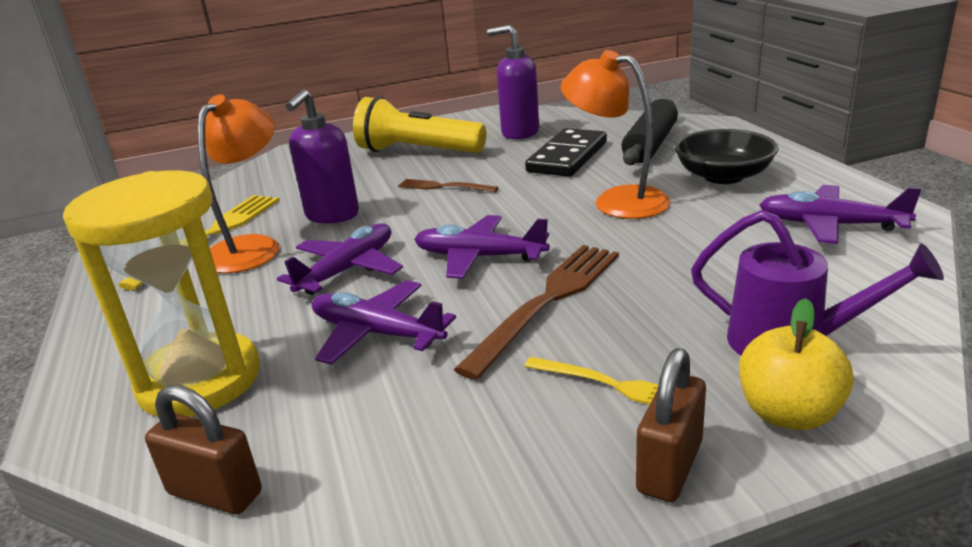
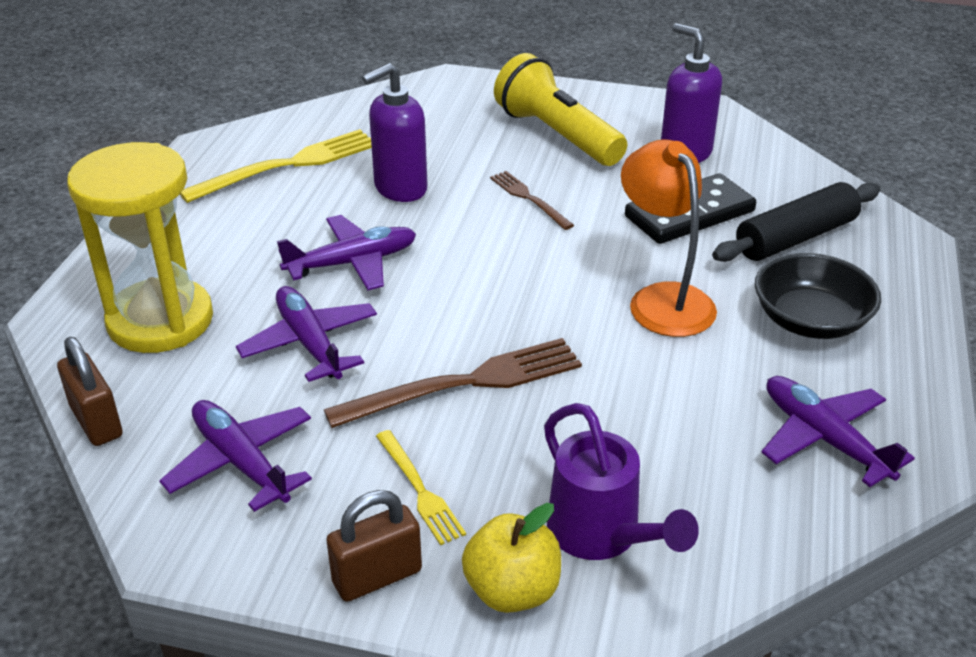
camera: 30 degrees right, 10 degrees up
(252, 247) = (306, 197): orange lamp -> none
(479, 257) = (466, 304): purple plane -> purple plane (241, 462)

